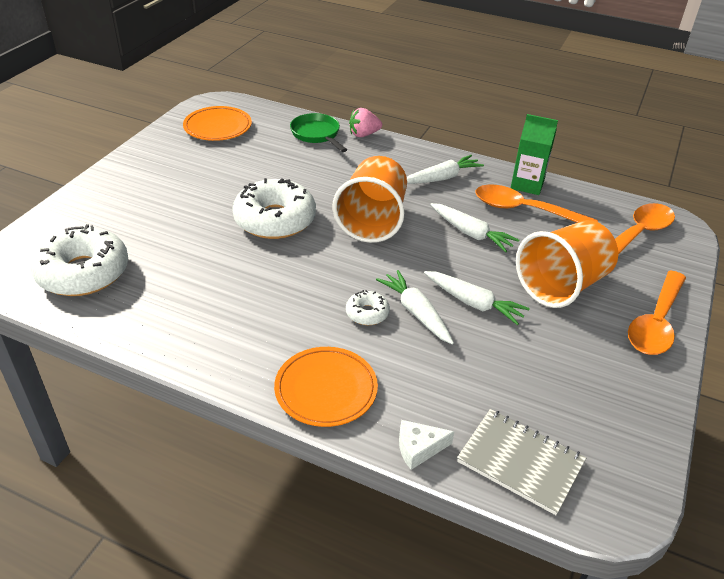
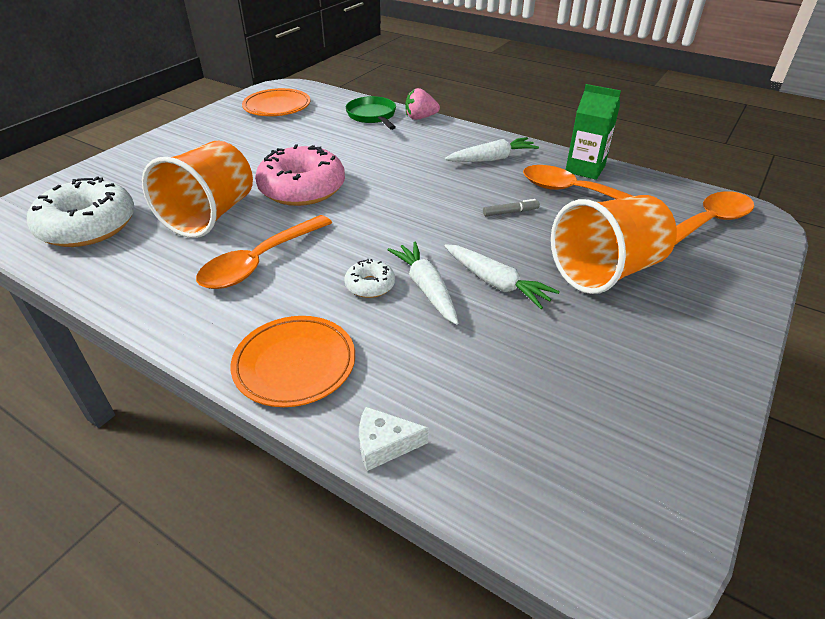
camera: 10 degrees right, 0 degrees up
(275, 220) = (302, 188): white donut -> pink donut
(372, 221) = (405, 195): orange cup -> orange cup (211, 215)
(471, 233) = (510, 212): white carrot -> grey marker
(520, 462) = (511, 476): grey notebook -> none
(656, 323) = (718, 320): orange spoon -> orange spoon (260, 262)

